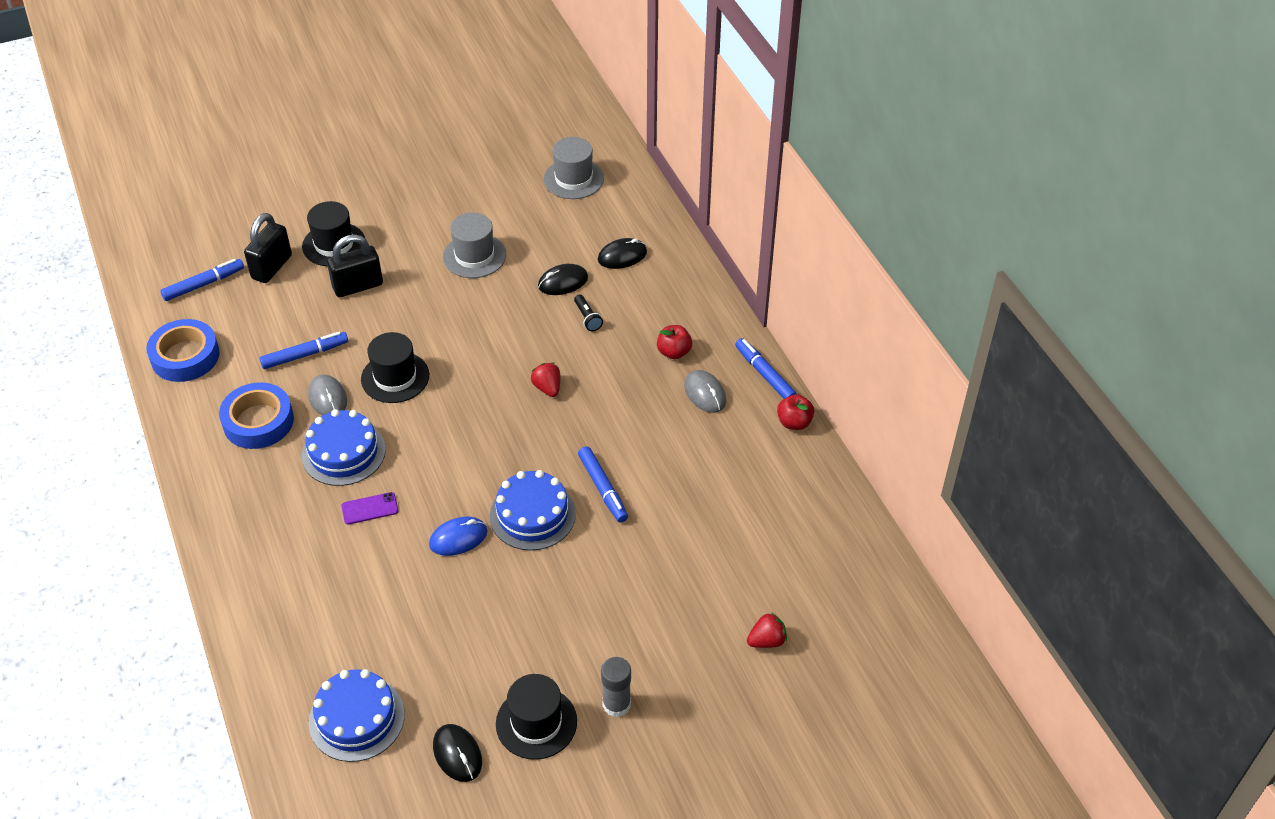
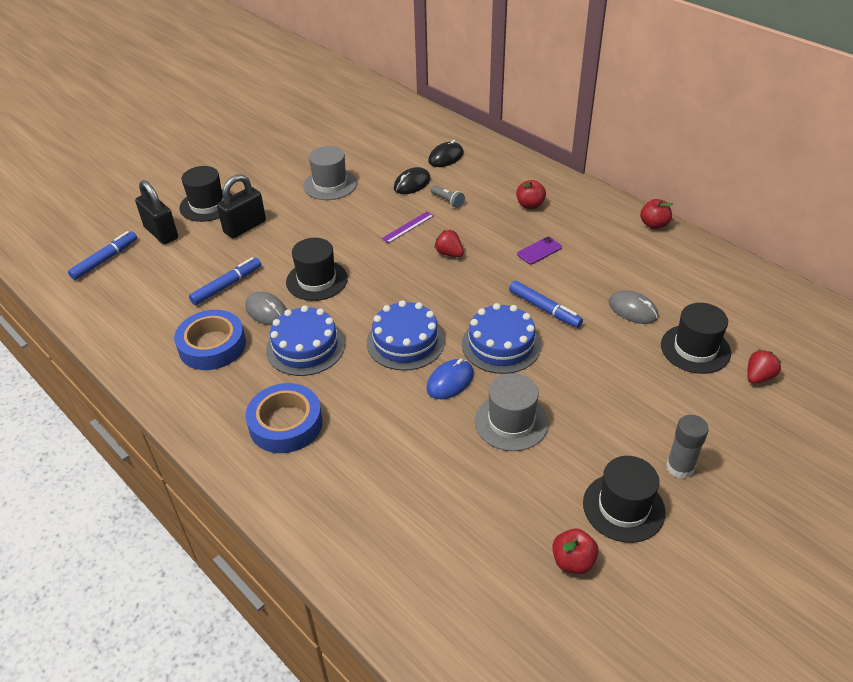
camera: 20 degrees left, 5 degrees down
(185, 356) = (115, 316): blue tape -> blue tape (286, 424)
(272, 267) = (161, 233): black padlock -> black padlock turned 45 degrees counterclockwise
(356, 718) = (456, 564): blue cake -> blue cake (405, 342)
(370, 508) = (356, 382): purple phone -> purple phone (539, 251)
(457, 754) = (573, 561): black mouse -> red apple
(524, 339) = (408, 227): none -> purple ruler
(573, 179) = (375, 121): grey hat -> grey hat (511, 422)
(587, 318) = (447, 201): black flashlight -> grey flashlight
(705, 393) = (573, 224): grey mouse -> grey mouse (632, 310)
(725, 587) = (695, 349): none -> black hat
(765, 374) = (608, 201): blue marker -> none

